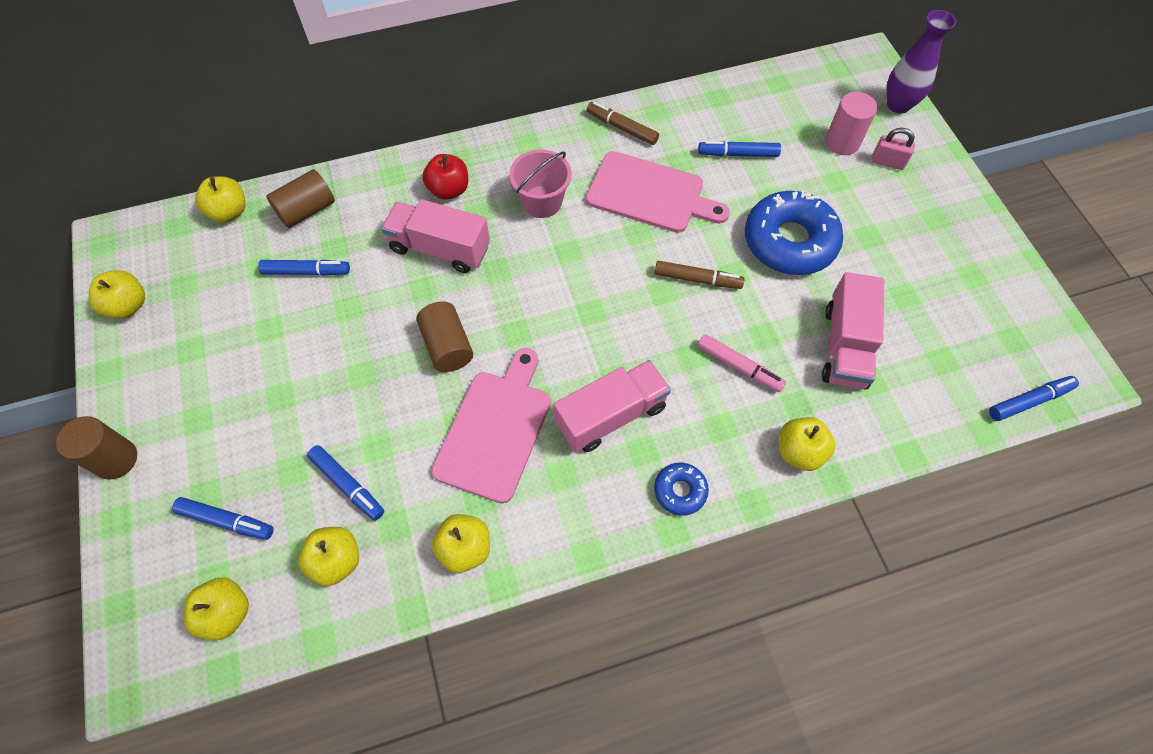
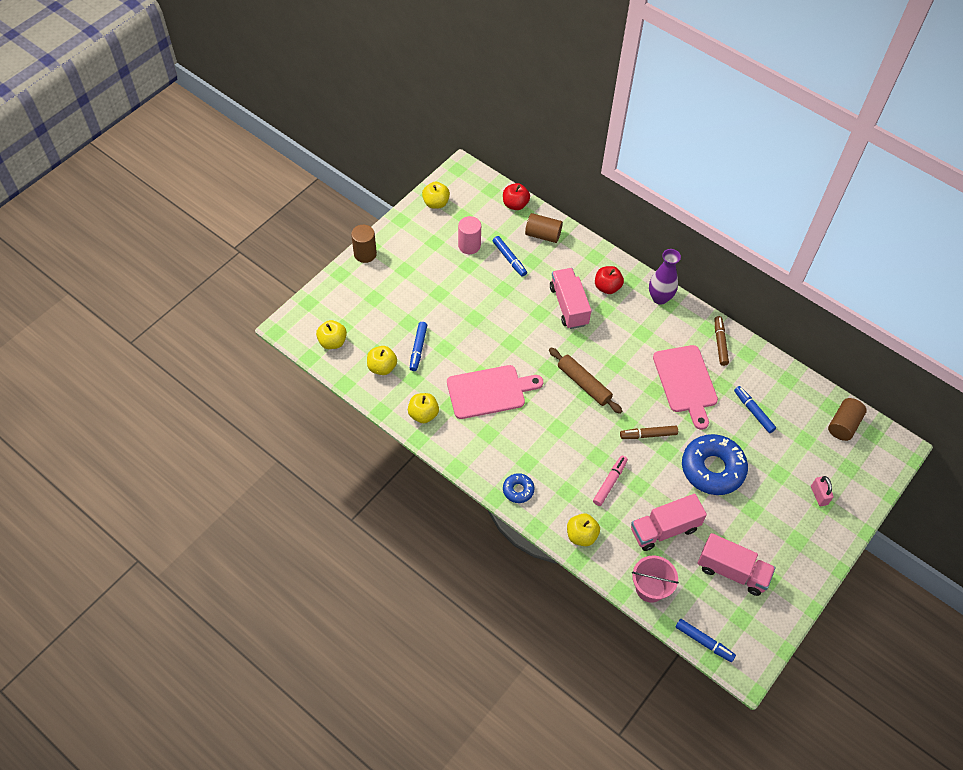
camera: 55 degrees right, 5 degrees down
(226, 521) = (369, 314): blue marker -> none
(229, 212) = (515, 204): yellow apple -> red apple
(447, 346) = (517, 344): brown cylinder -> brown cylinder (843, 425)
(542, 202) = (636, 334): pink bucket -> pink bucket (650, 588)
(571, 305) = (584, 384): none -> brown rolling pin
(611, 415) = (535, 437): pink truck -> pink truck (732, 571)
(697, 279) = (648, 435): brown marker -> brown marker turned 105 degrees clockwise
(739, 366) = (609, 482): pink marker -> pink marker turned 150 degrees counterclockwise
(842, 142) = (812, 463): pink cylinder -> pink cylinder (469, 245)
(898, 105) = (873, 482): purple vase -> purple vase (659, 298)

